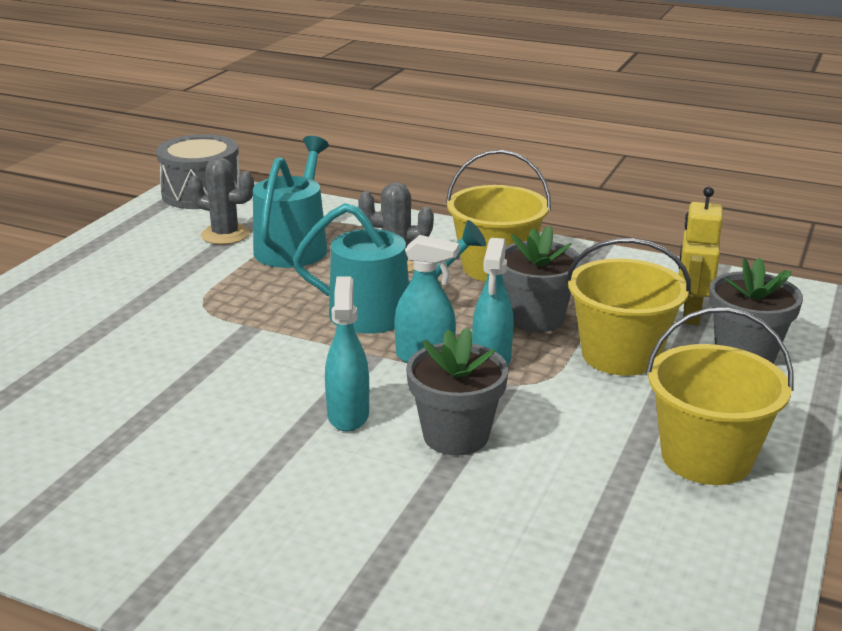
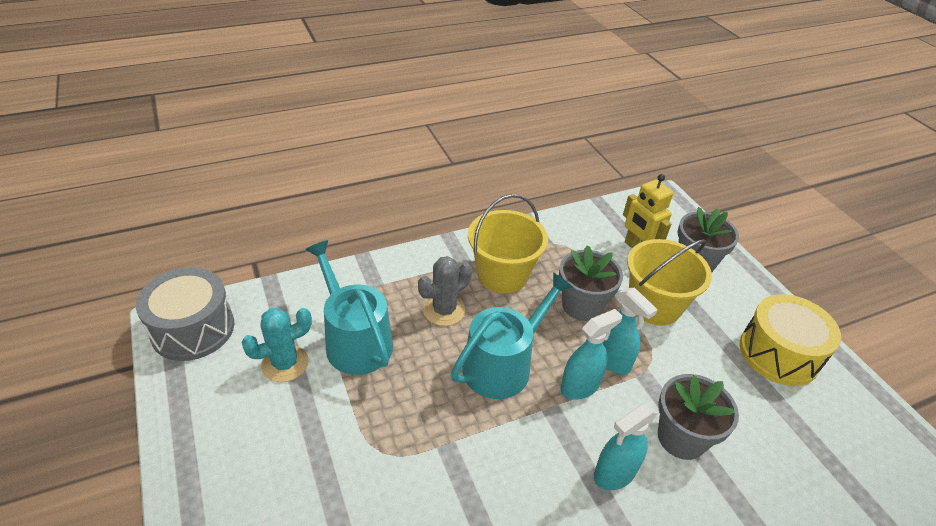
camera: 50 degrees left, 15 degrees up
(225, 235) = (285, 363): grey cactus -> turquoise cactus
(348, 415) = (614, 473): turquoise spray bottle -> turquoise spray bottle turned 75 degrees counterclockwise
(706, 457) = (778, 354): yellow bucket -> yellow drum

